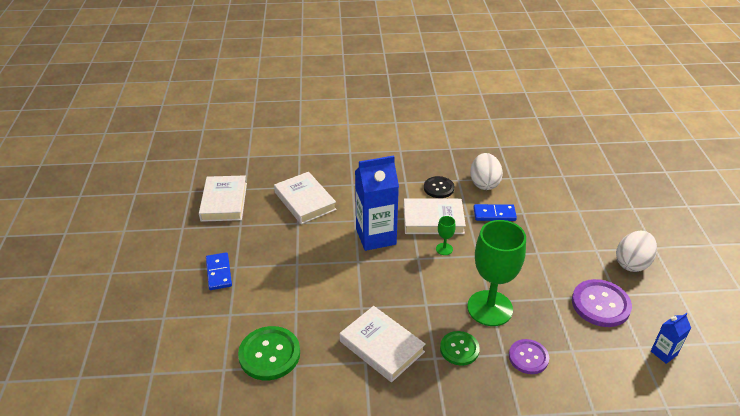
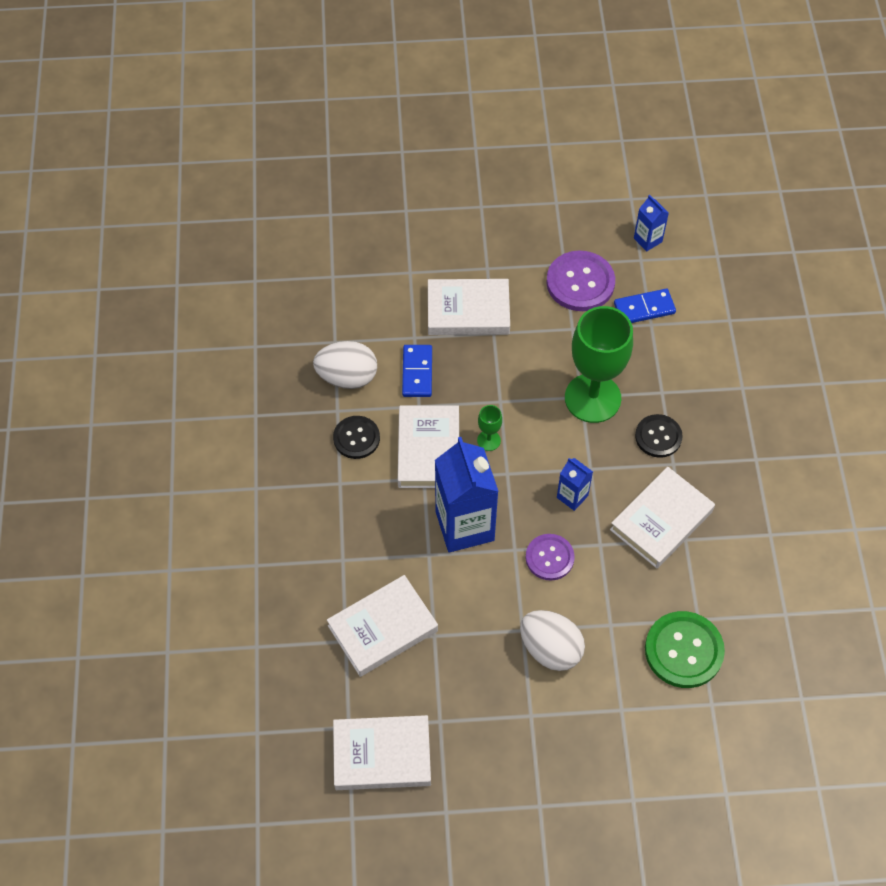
camera: 90 degrees left, 20 degrees up
(218, 272) = (543, 737): blue domino -> blue domino (644, 308)
(401, 293) = (572, 496): none -> blue carton
(459, 349) = (658, 437): green button -> black button
(528, 357) = (664, 368): purple button -> purple button (549, 558)
(553, 239) = (468, 311): none -> white book
(632, 263) = (510, 236): white egg -> white egg (550, 649)

